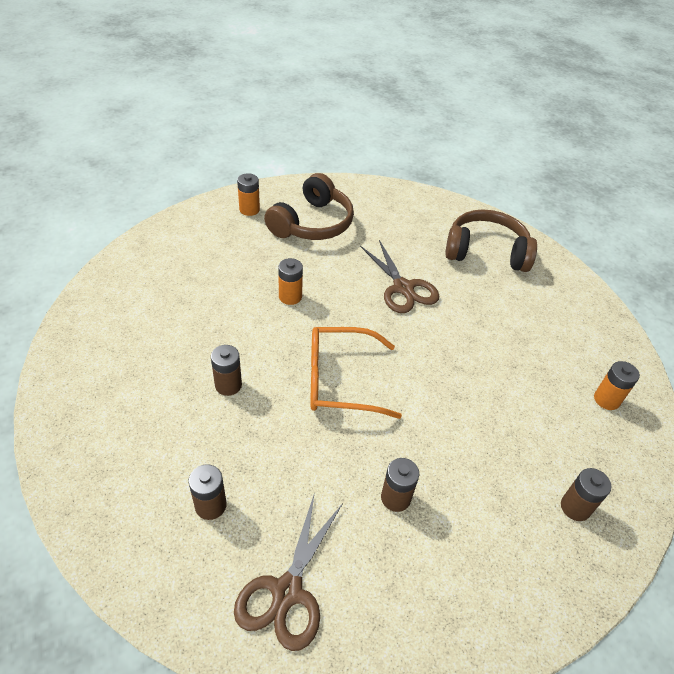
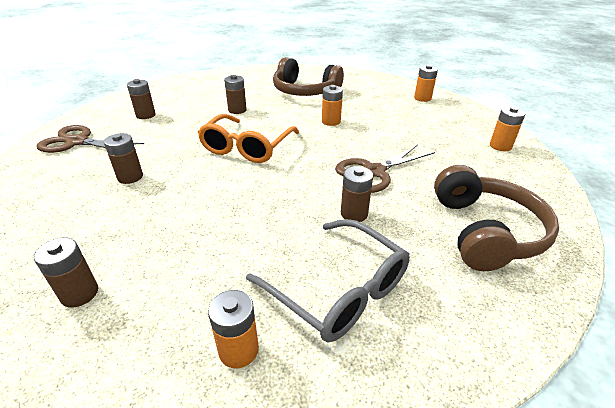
camera: 85 degrees right, 10 degrees down
(312, 223) = (430, 122): brown headphones -> brown headphones (305, 91)
(340, 380) = (247, 147): orange glasses -> orange glasses turned 150 degrees counterclockwise
(368, 198) = (500, 146): none -> orange battery
(466, 315) = (354, 214): none -> brown battery
(550, 341) = (338, 289): none -> grey glasses

